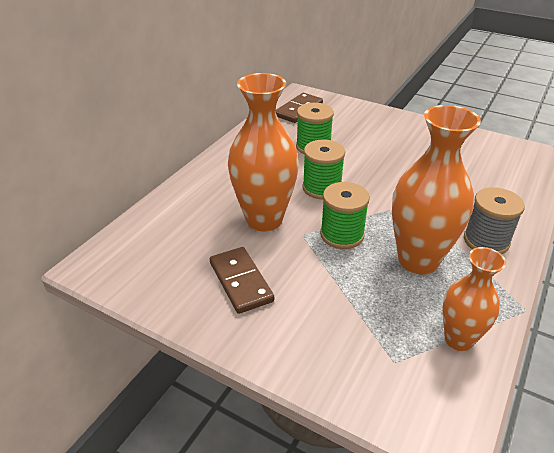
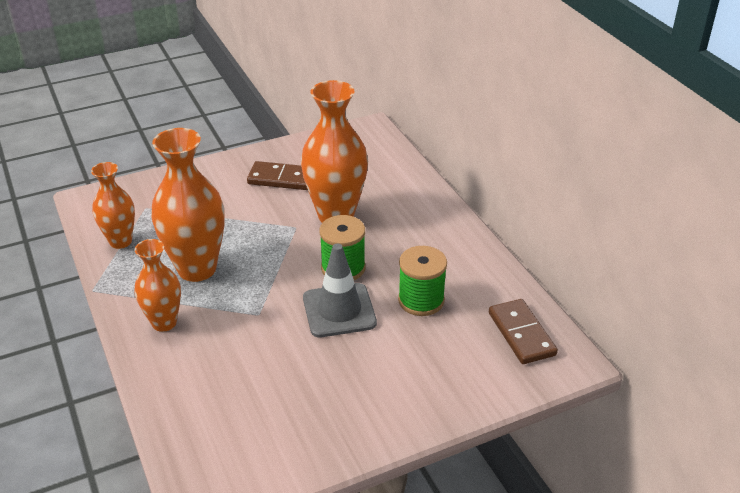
camera: 125 degrees right, 0 degrees up
(342, 235) = (270, 246): green spool -> none
(363, 172) = (339, 310): none -> grey traffic cone
(486, 241) = (164, 323): grey spool -> orange vase

